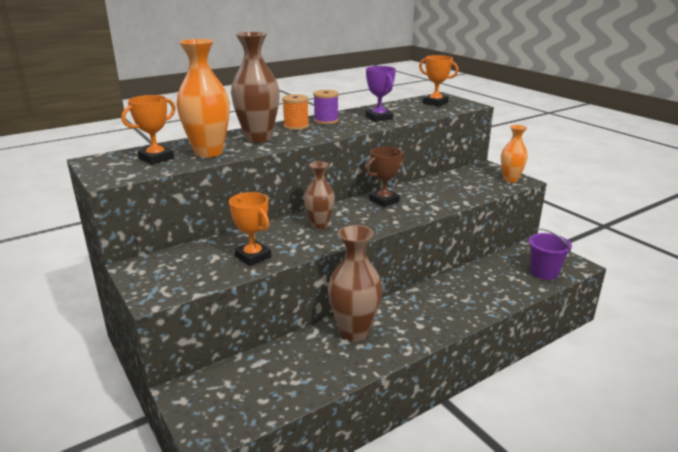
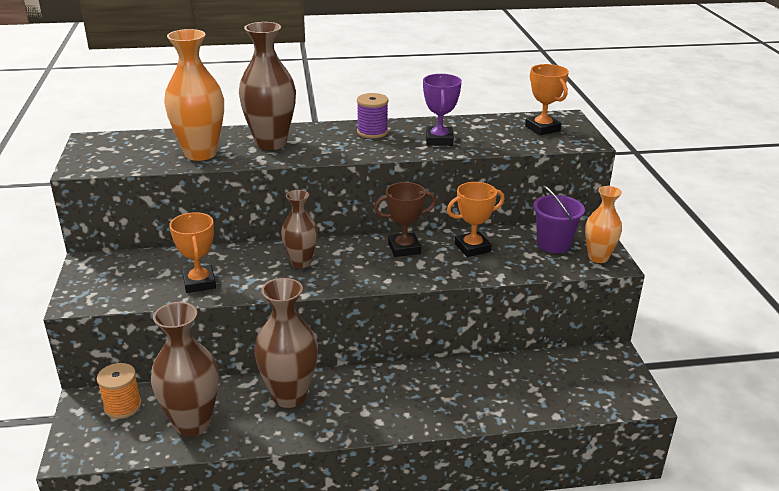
camera: 25 degrees right, 5 degrees up
(156, 158) = (145, 150): orange trophy -> orange trophy (472, 248)
(295, 376) = (192, 423): none -> brown vase
(296, 126) = (329, 134): orange spool -> orange spool (122, 406)
(544, 272) = (582, 395): purple bucket -> purple bucket (553, 244)

